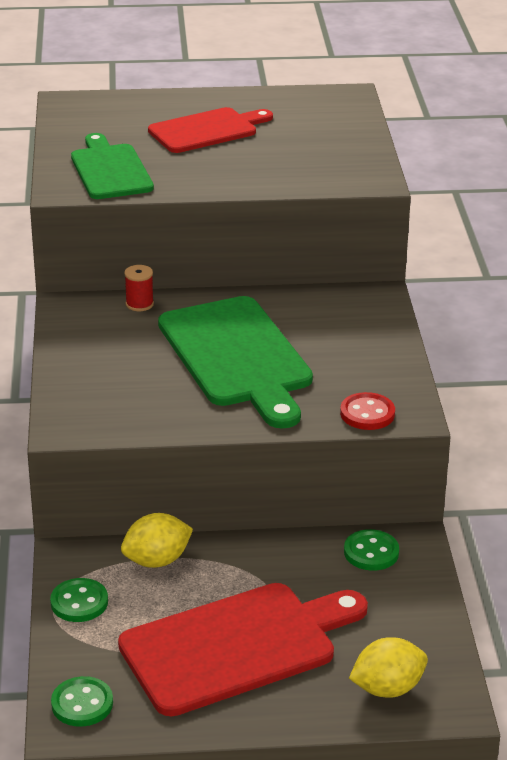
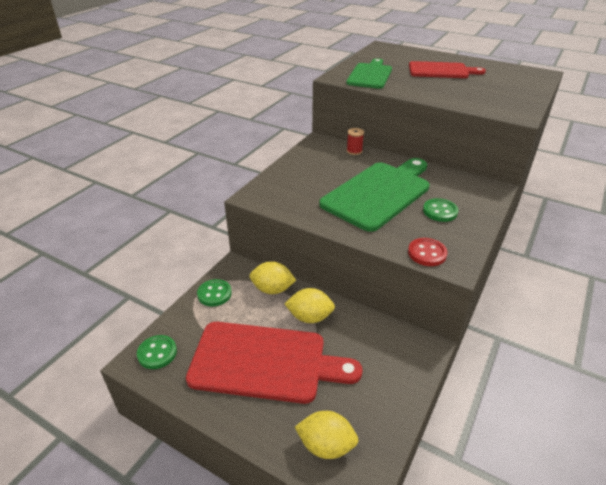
camera: 35 degrees right, 5 degrees up
(237, 357) = (379, 193): green cutting board -> green cutting board turned 150 degrees counterclockwise
(242, 571) = (310, 317): none -> yellow lemon
(371, 552) = (393, 341): green button -> green button (440, 211)

